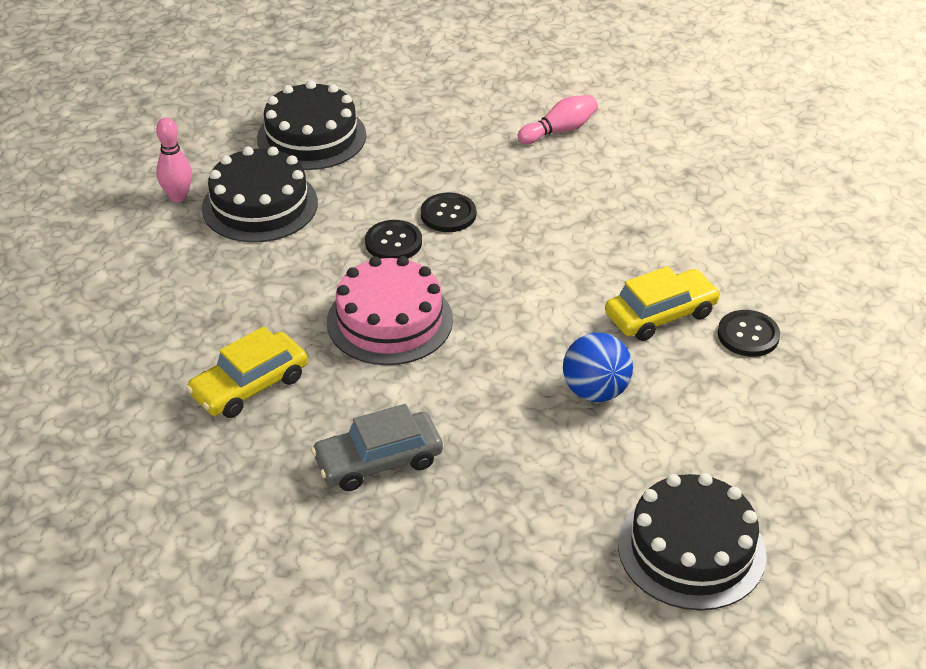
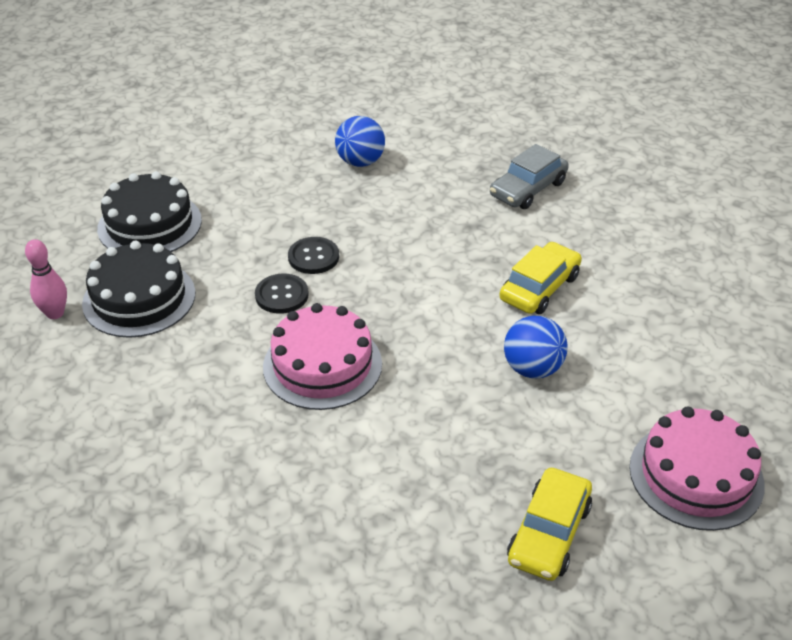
camera: 25 degrees left, 0 degrees up
(249, 385) = (232, 468): yellow car -> yellow car (548, 533)
(378, 461) = (394, 495): grey car -> grey car (528, 189)
(559, 130) = (360, 162): pink bowling pin -> blue ball
(691, 549) = (696, 475): black cake -> pink cake
(748, 335) = (615, 283): black button -> none

